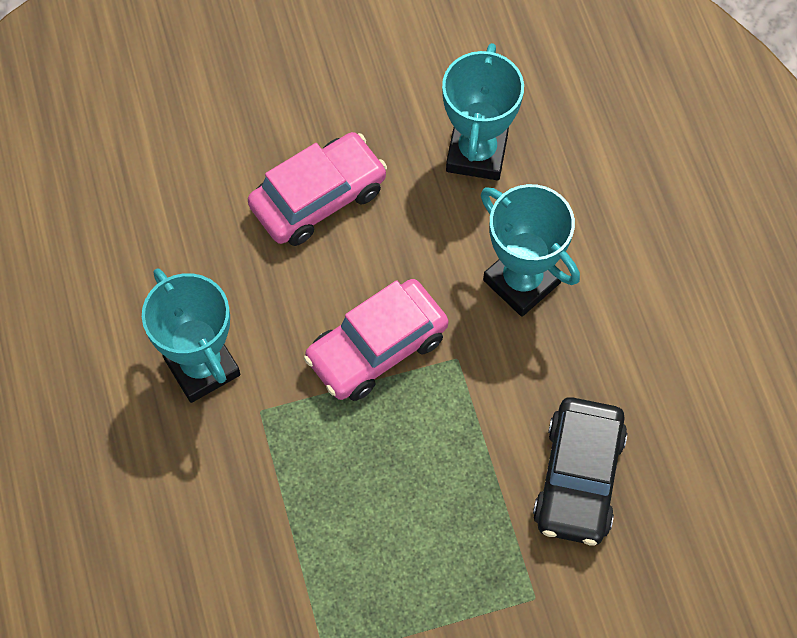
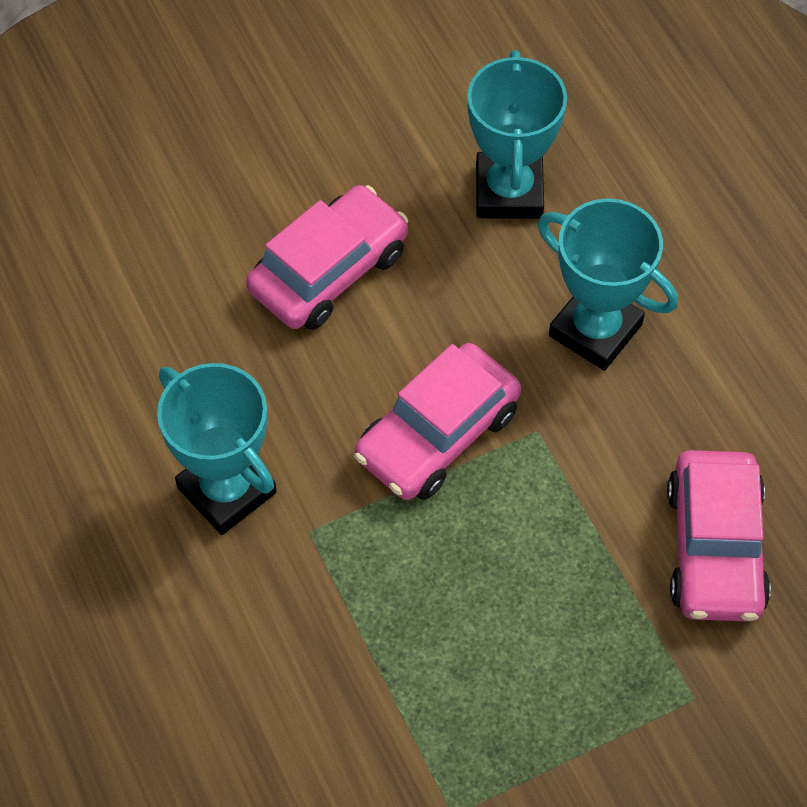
camera: 10 degrees left, 5 degrees down
(578, 478) = (714, 547): black car -> pink car

